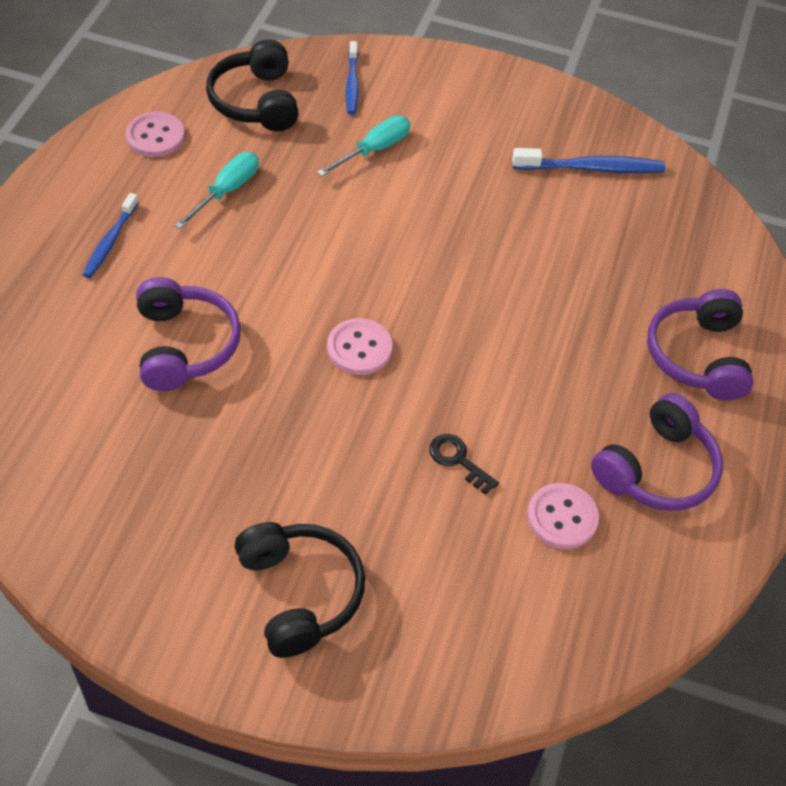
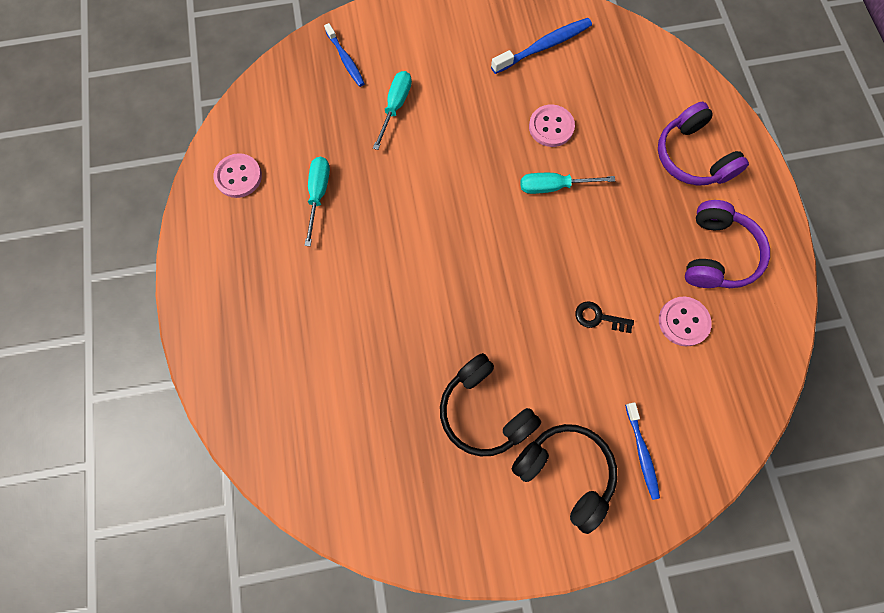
camera: 25 degrees left, 20 degrees up
(110, 241) = (266, 280): blue toothbrush -> blue toothbrush (641, 452)
(184, 345) = (372, 334): purple headphones -> none
(256, 101) = (289, 109): black headphones -> black headphones (484, 410)
(359, 348) = (486, 270): pink button -> pink button (551, 127)
(501, 306) = (553, 187): none -> turquoise screwdriver

